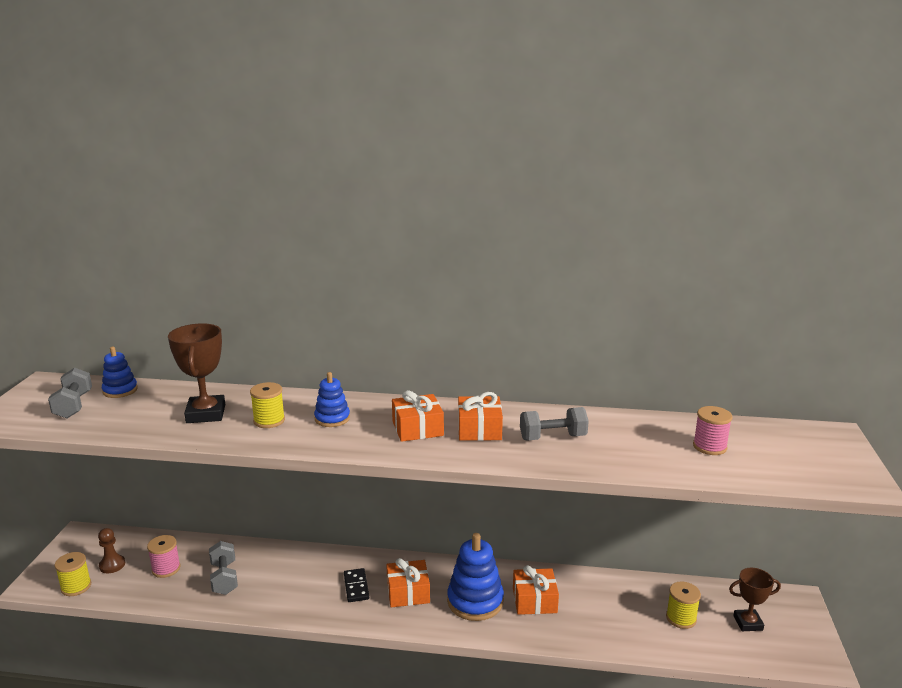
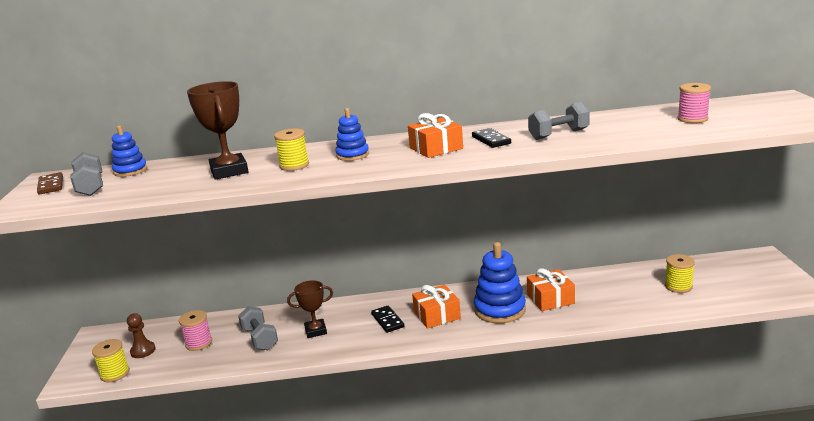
camera: 10 degrees left, 0 degrees up
(42, 394) = (51, 185): none -> brown domino
(479, 429) = (491, 140): orange gift -> black domino
(748, 623) = (733, 279): brown trophy -> brown trophy (315, 331)

